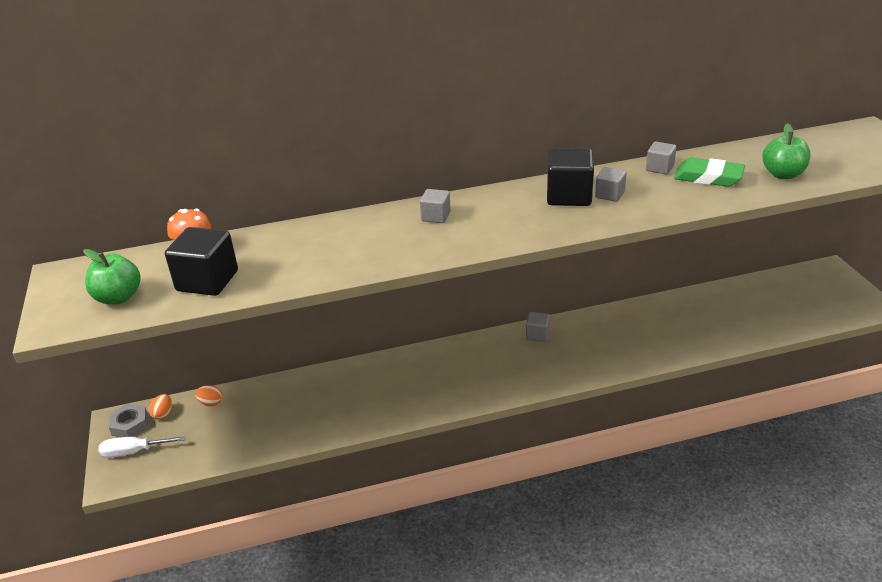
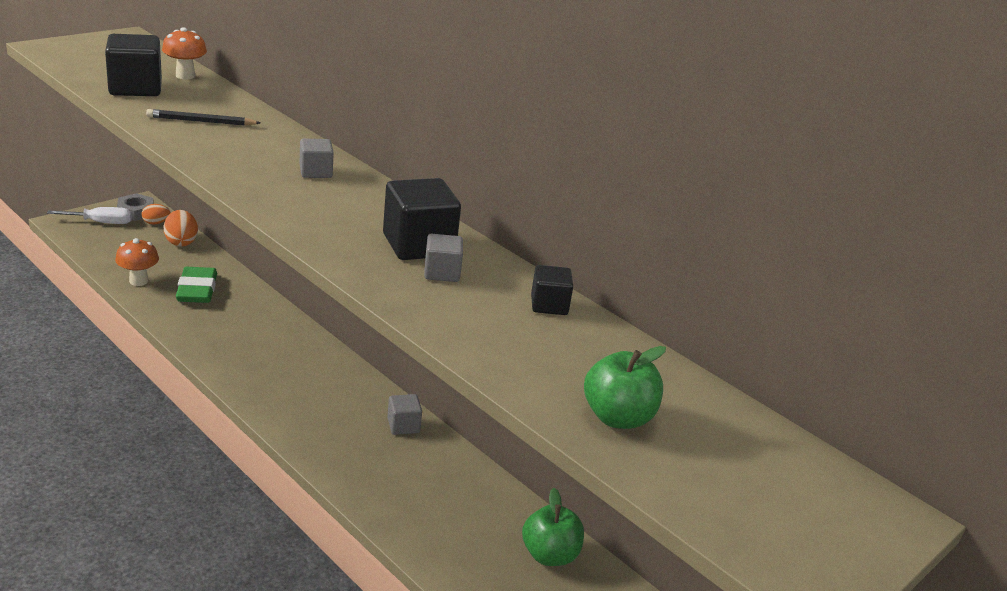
camera: 55 degrees right, 5 degrees down
(118, 297) = (96, 61): green apple -> green apple (549, 555)
(134, 451) = (101, 222): white screwdriver -> white screwdriver turned 120 degrees clockwise
(211, 403) = (181, 242): orange egg -> orange egg, size x1.55
(262, 440) = (138, 281): none -> orange mushroom
(308, 255) = (201, 121): none -> black pencil
(659, 168) = (549, 305): grey cube -> black cube
(708, 177) = (552, 347): green eraser -> green eraser (197, 290)

